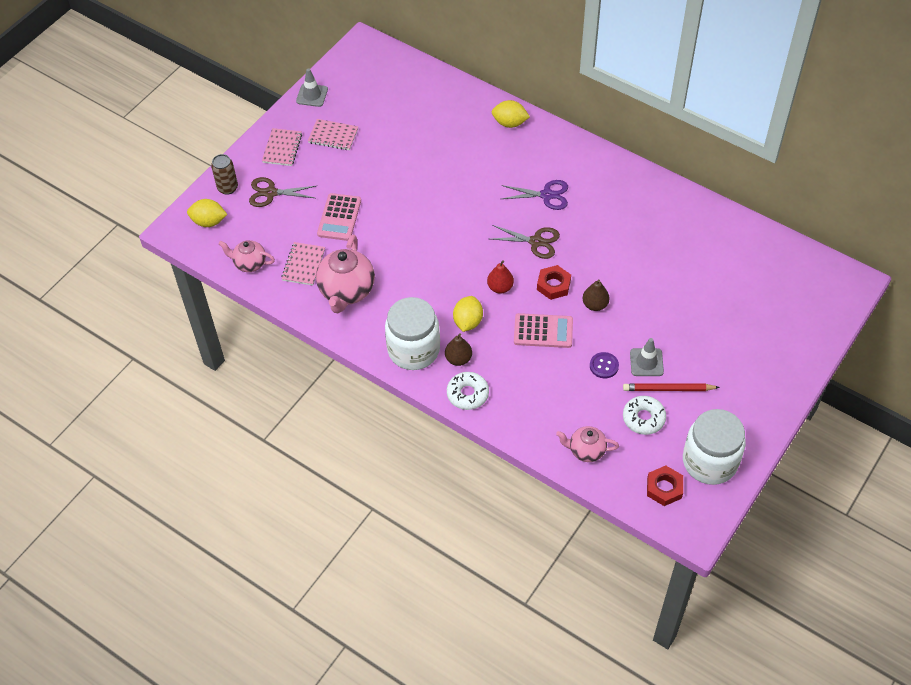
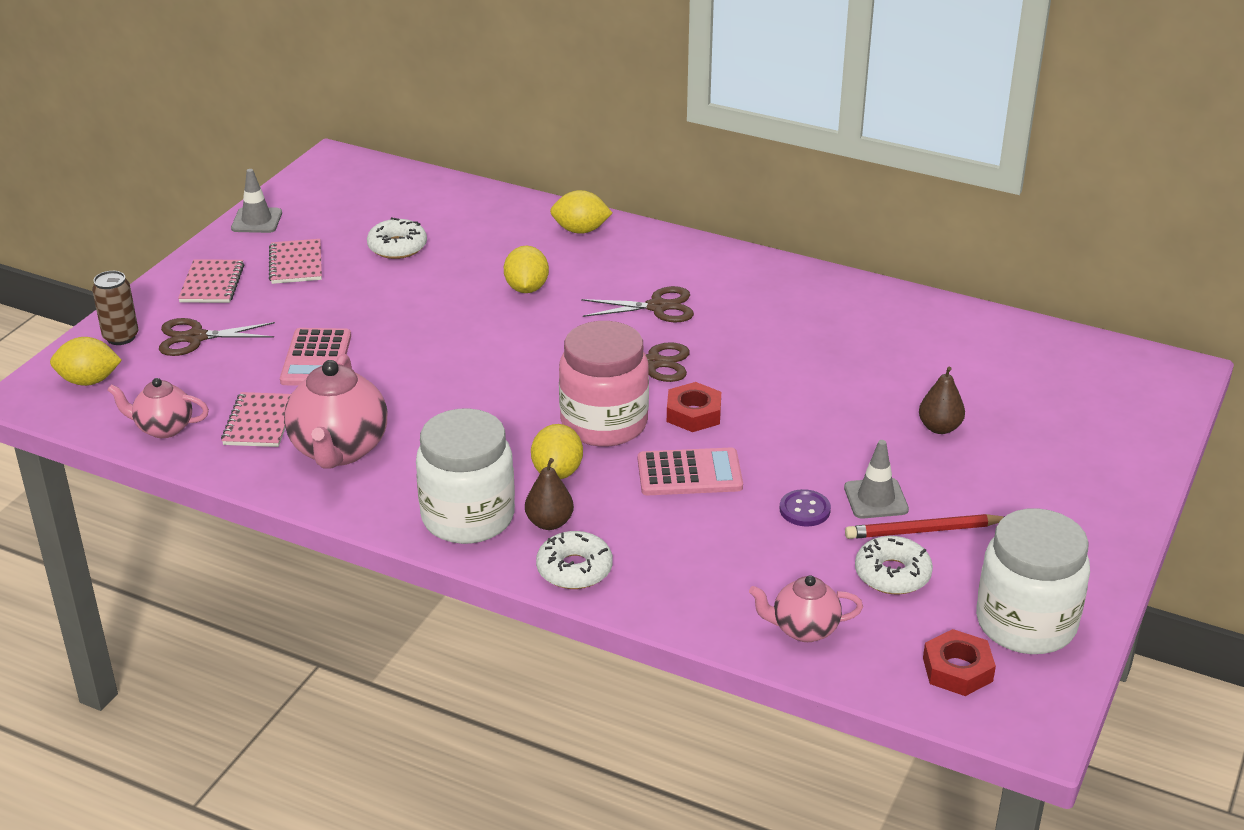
camera: 10 degrees left, 20 degrees down
(333, 136) = (296, 264): pink notebook -> pink notebook turned 75 degrees clockwise
(395, 127) = (397, 247): none -> white donut
(469, 171) = (526, 288): none -> yellow lemon
(500, 287) = (604, 424): red pear -> pink jar
(547, 195) = (657, 307): purple scissors -> brown scissors
(595, 305) = (769, 432): brown pear -> brown pear (939, 428)

